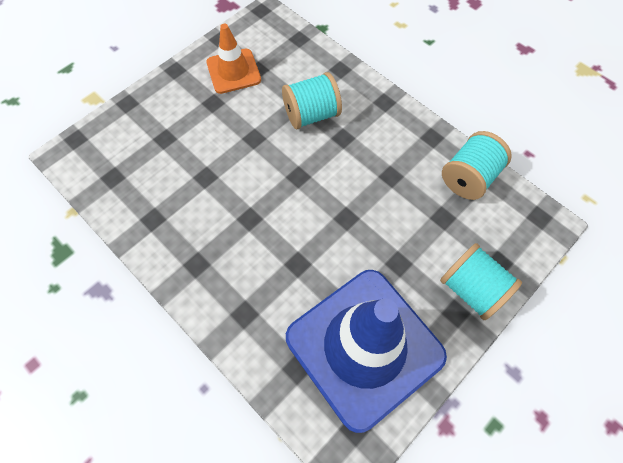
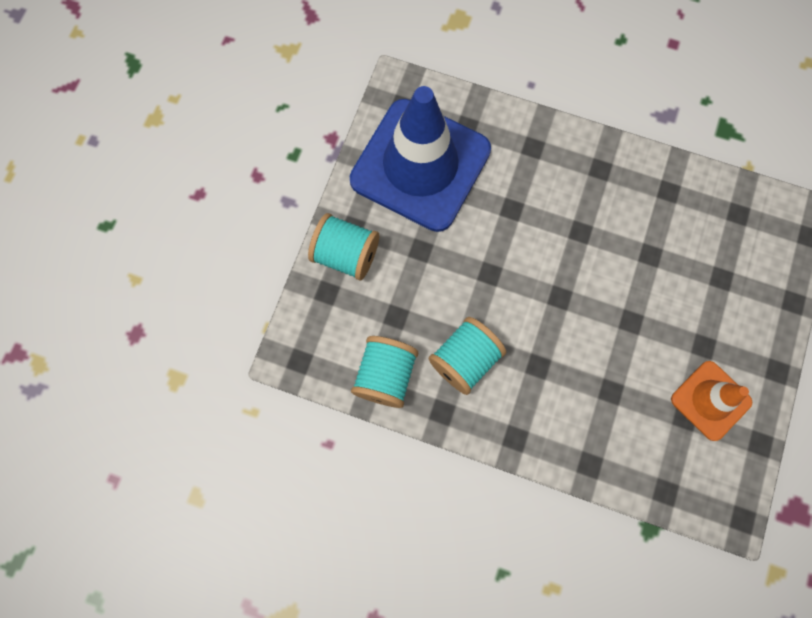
camera: 155 degrees right, 10 degrees up
(311, 115) = (588, 380): turquoise spool -> turquoise spool (465, 360)

